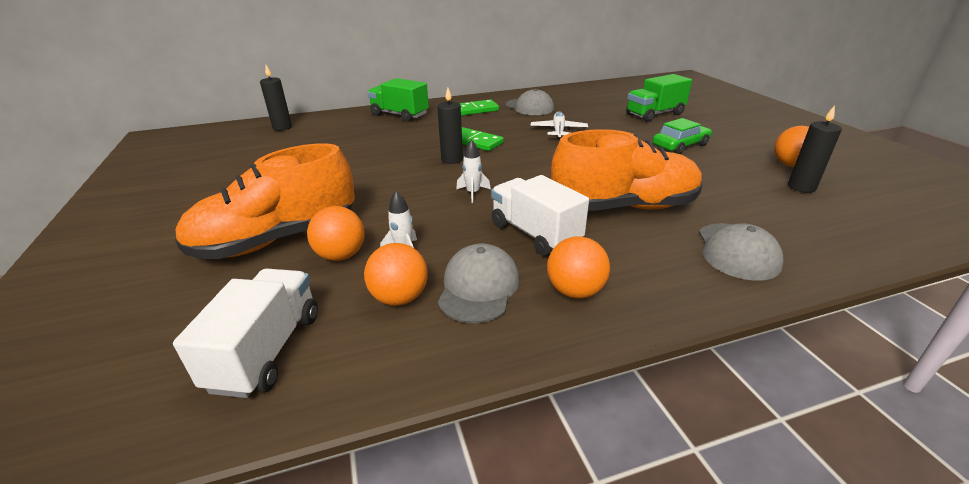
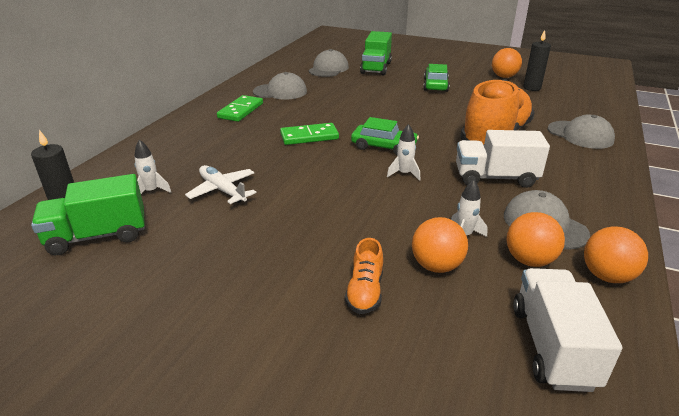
camera: 50 degrees left, 0 degrees up
(267, 350) = (552, 346): white truck -> white truck turned 45 degrees clockwise
(277, 240) = (365, 292): orange shoe -> orange shoe, size x0.43
(328, 134) = (151, 191): none -> white rocket
(399, 115) = (179, 141): green truck -> green truck (98, 236)
(452, 159) = (328, 158): black candle -> none
(507, 170) = (384, 147): none -> green car
(558, 131) = (346, 103): white plane -> white plane (222, 190)
(575, 291) = (578, 195): orange ball -> orange ball (607, 276)
(608, 103) = (328, 69): none -> grey cap

